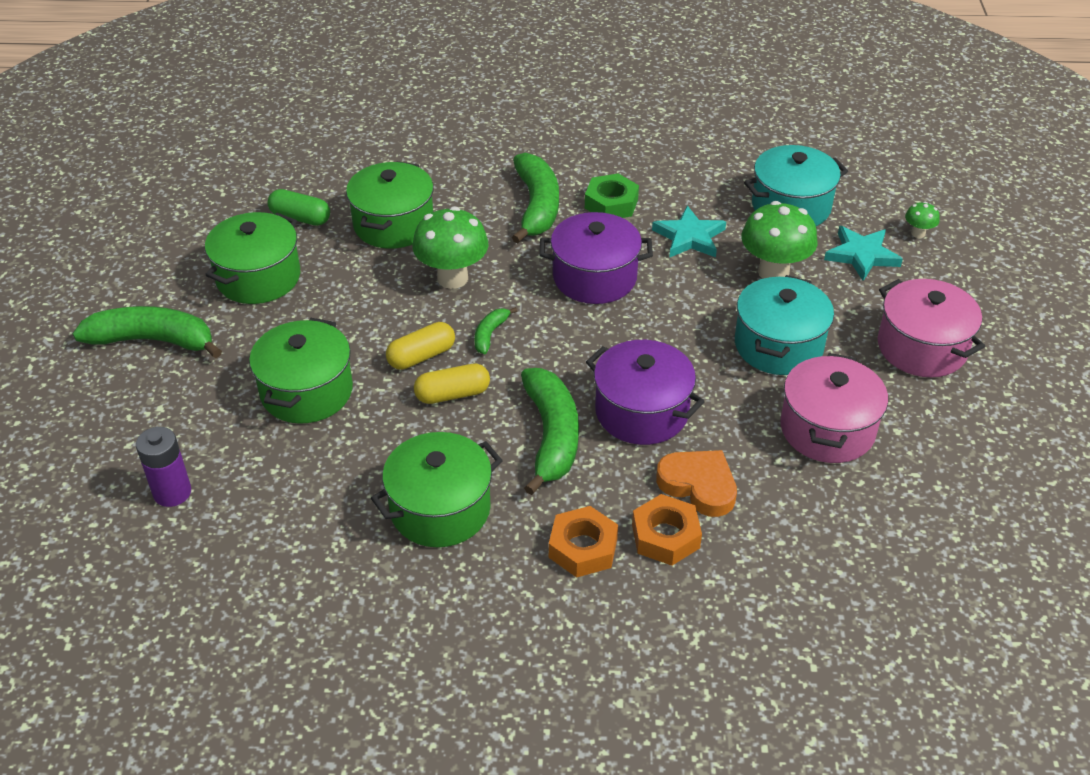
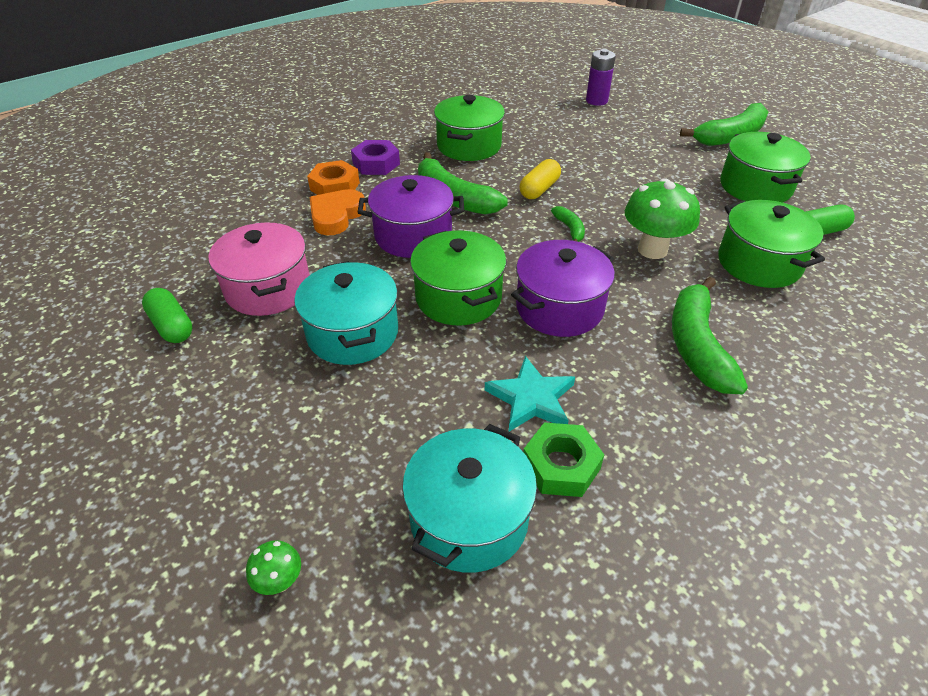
camera: 140 degrees right, 0 degrees up
(306, 391) = (615, 154): green pot -> green pot (458, 297)
(421, 356) = (588, 197): yellow capsule -> none
(537, 206) = (697, 346): green banana -> green banana turned 45 degrees clockwise
(583, 548) = (376, 164): orange nut -> purple nut
(611, 204) = (645, 391): green nut -> green nut (561, 465)
(698, 485) = (336, 216): orange heart -> orange heart turned 120 degrees clockwise
(773, 272) = (414, 407): green mushroom -> none
(861, 255) = (335, 491): turquoise star -> none
(921, 347) = (213, 404): pink pot -> none
(936, 437) = (172, 326): none -> green capsule

